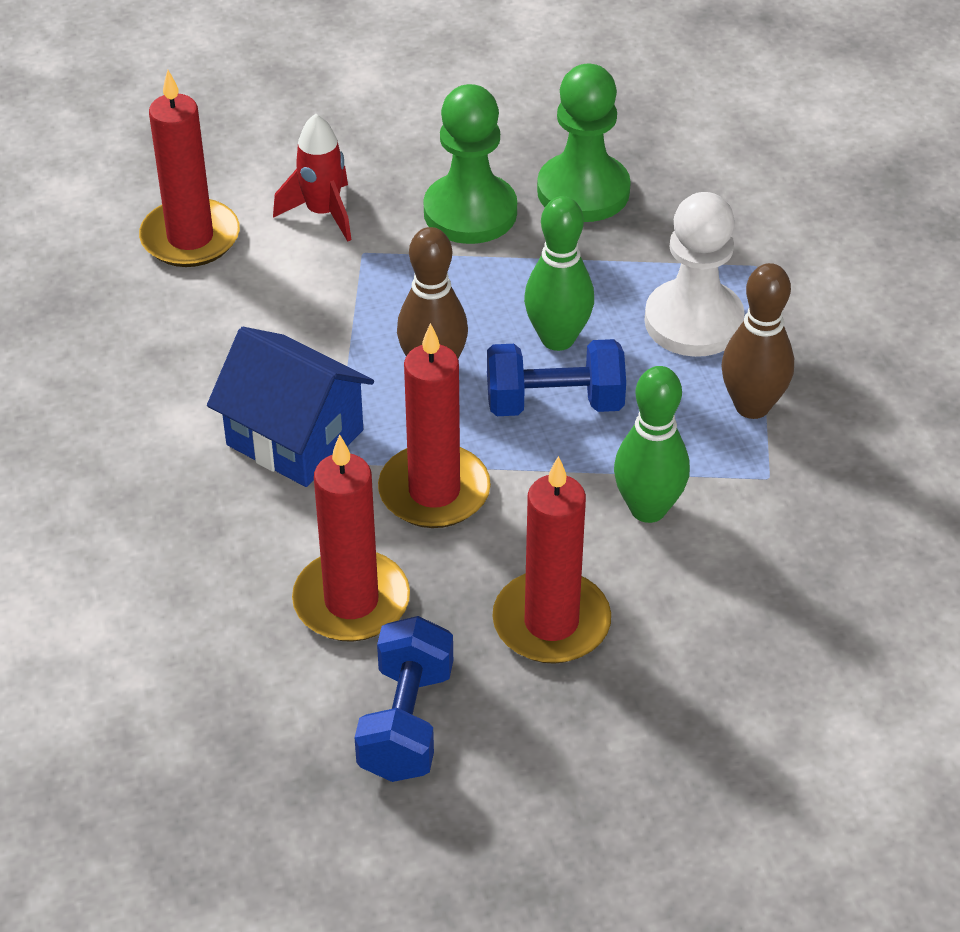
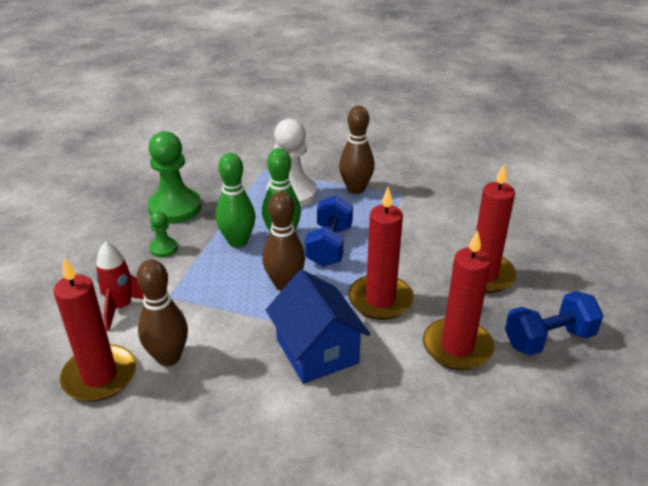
camera: 75 degrees left, 10 degrees down
(240, 289) = (168, 357): none -> brown bowling pin
(295, 437) = (317, 351): blue house -> blue house turned 75 degrees counterclockwise
(406, 722) = (548, 339): blue dumbbell -> blue dumbbell turned 45 degrees counterclockwise
(470, 212) = (163, 248): green pawn -> green pawn, size x0.49
(648, 509) = (413, 231): green bowling pin -> green bowling pin (238, 242)

